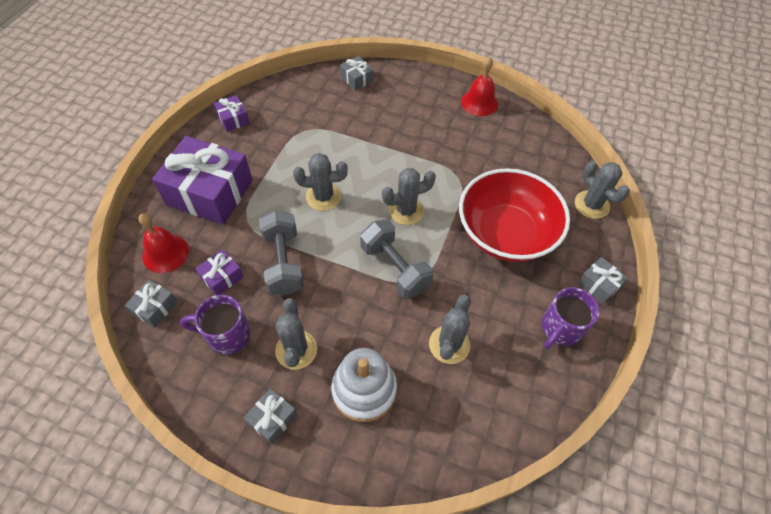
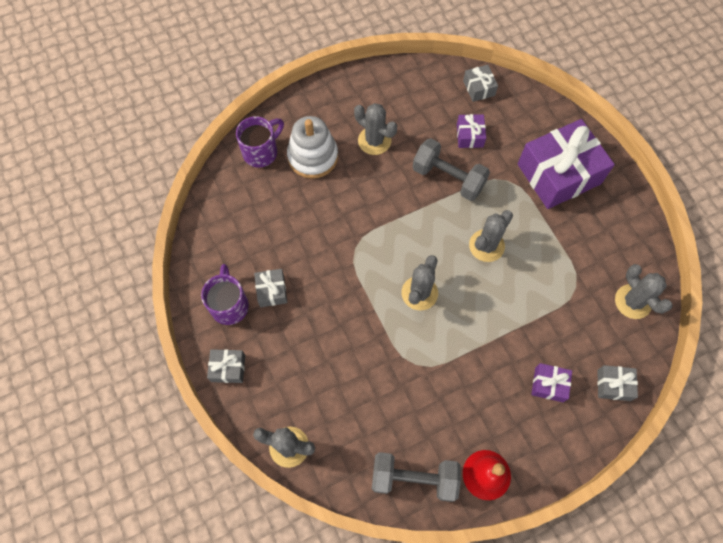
camera: 135 degrees right, 10 degrees up
(165, 253) = (521, 116): red bell -> none
(227, 335) = (421, 112): purple mug -> purple mug (261, 152)
(233, 119) = (635, 241): purple gift -> purple gift (549, 384)
(272, 419) = (343, 101): grey gift -> grey gift (272, 291)
(395, 268) = (377, 242): grey dumbbell -> grey dumbbell (414, 478)
(449, 344) = (291, 226): grey cactus -> grey cactus (633, 301)
(505, 233) = (331, 346): red bowl -> none

